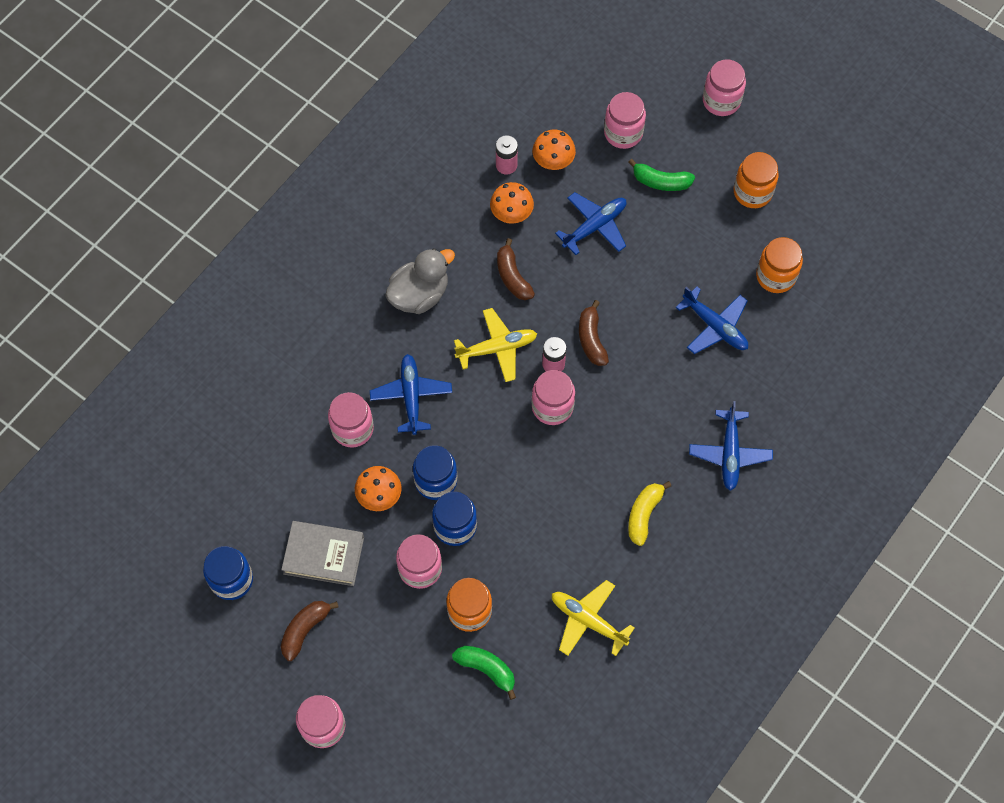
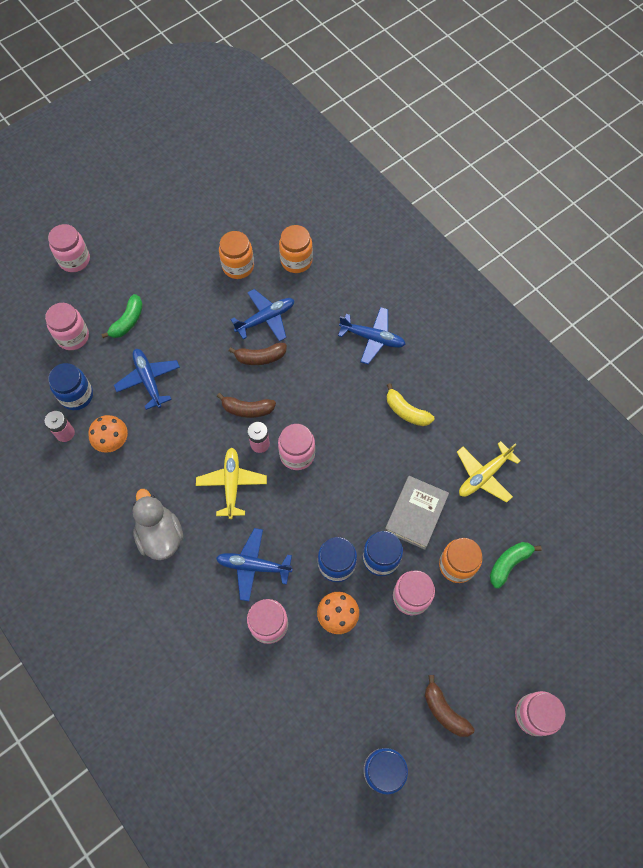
camera: 75 degrees left, 0 degrees up
(323, 555) = (380, 678): grey book -> grey book (415, 514)
(512, 276) = (170, 455): brown banana -> brown banana (260, 357)
(553, 161) = (76, 395): orange mushroom -> blue jar
(752, 192) = (162, 261): orange jar -> orange jar (296, 261)

